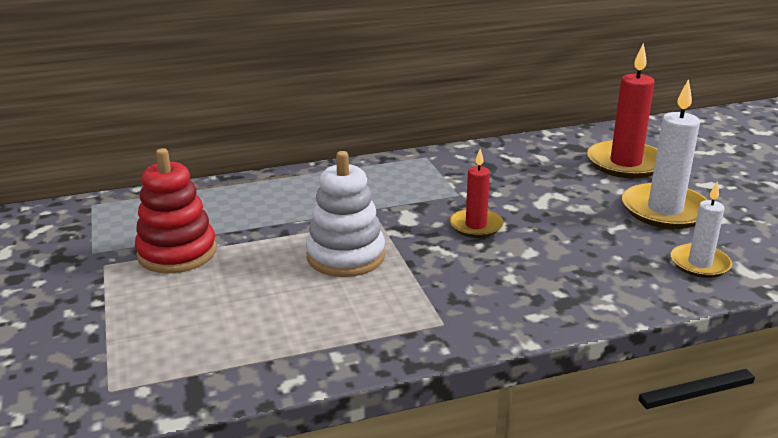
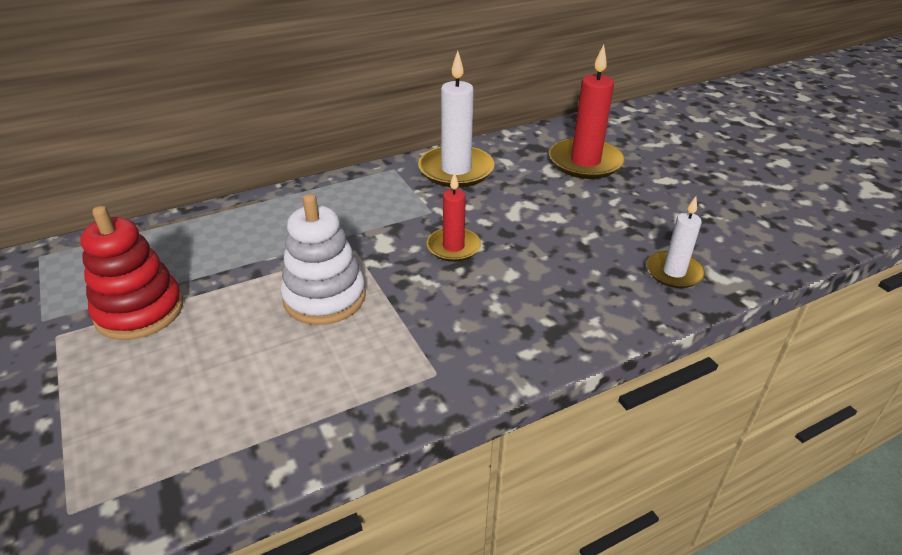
camera: 10 degrees left, 10 degrees up
(665, 210) = (630, 213): white candle -> white candle (456, 170)

